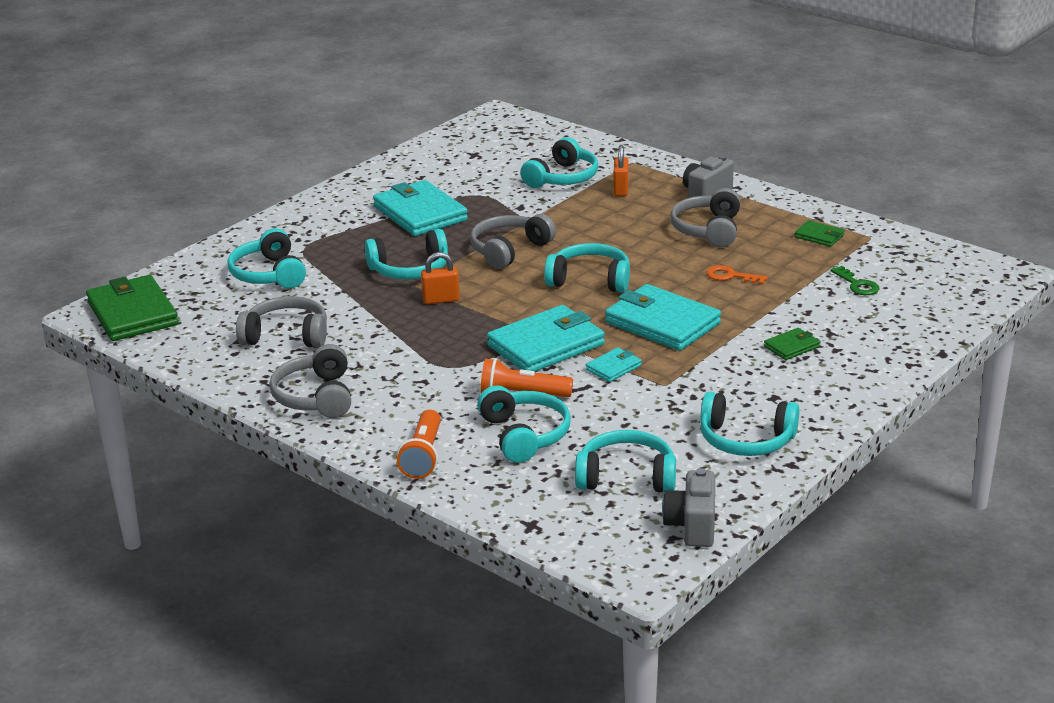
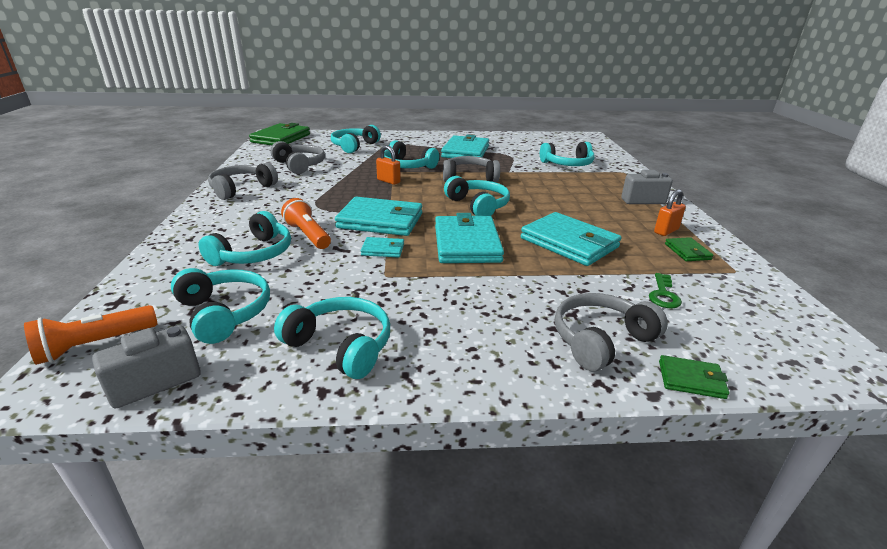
camera: 45 degrees right, 0 degrees up
(423, 456) = (195, 234): orange flashlight -> orange flashlight (95, 345)
(621, 190) = (590, 179): orange padlock -> orange padlock (666, 231)
(708, 230) = (605, 215): grey headphones -> grey headphones (600, 340)
(731, 276) = (569, 243): orange key -> turquoise wallet
(746, 440) = (341, 345): turquoise headphones -> turquoise headphones turned 150 degrees clockwise
(791, 347) = (521, 305): green wallet -> green wallet (691, 379)

